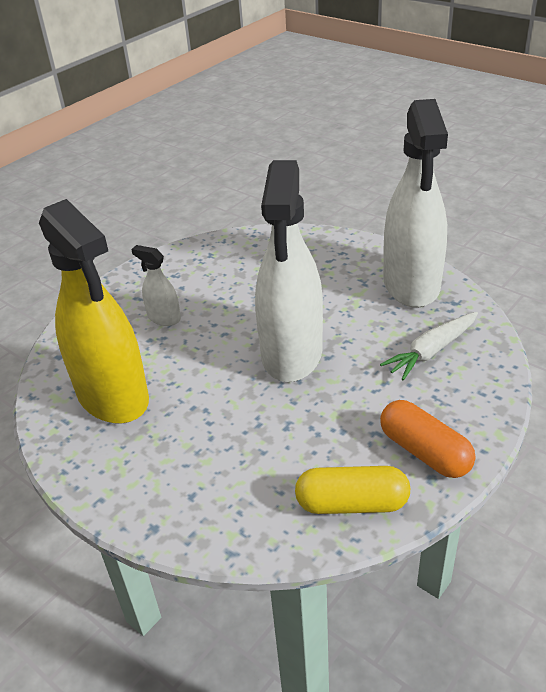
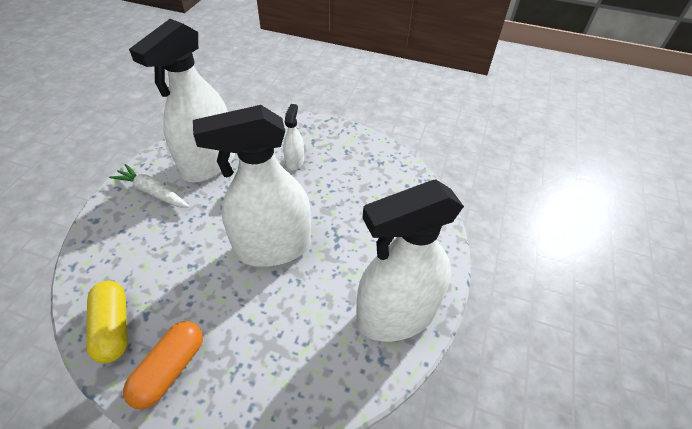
camera: 65 degrees right, 10 degrees up
(113, 396) = (209, 163): yellow spray bottle -> white spray bottle
(431, 351) = (300, 351): white carrot -> white carrot (153, 192)

